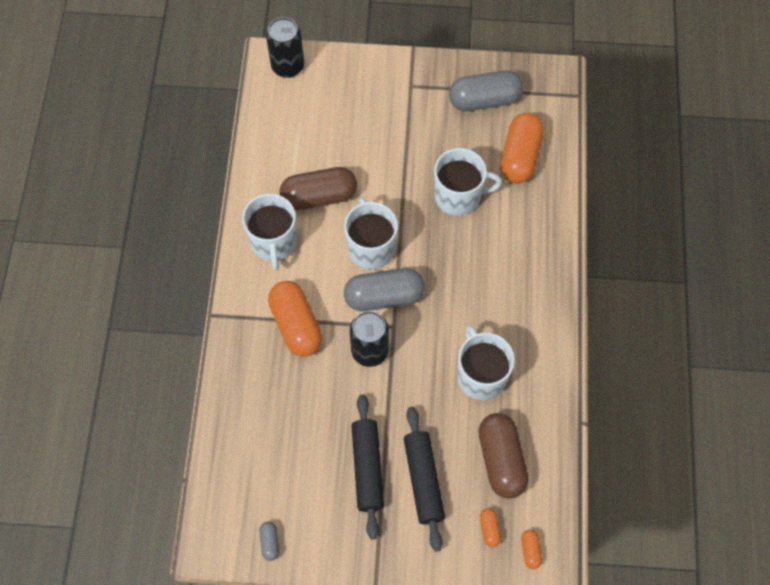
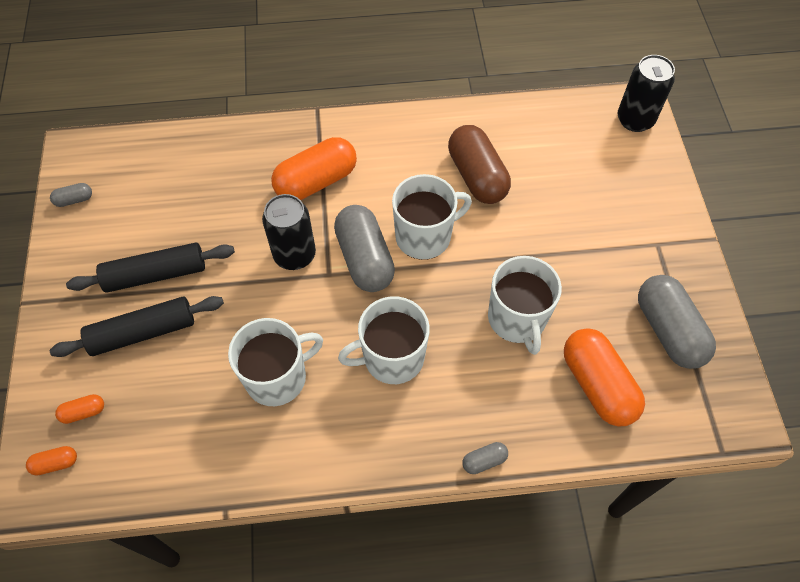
camera: 80 degrees right, 5 degrees down
(274, 242) = (410, 145): white mug -> white mug (392, 357)
(501, 460) = (170, 414): brown capsule -> none
(520, 156) = (597, 385): orange capsule -> orange capsule turned 60 degrees clockwise
(566, 242) = (484, 461): none -> grey capsule

